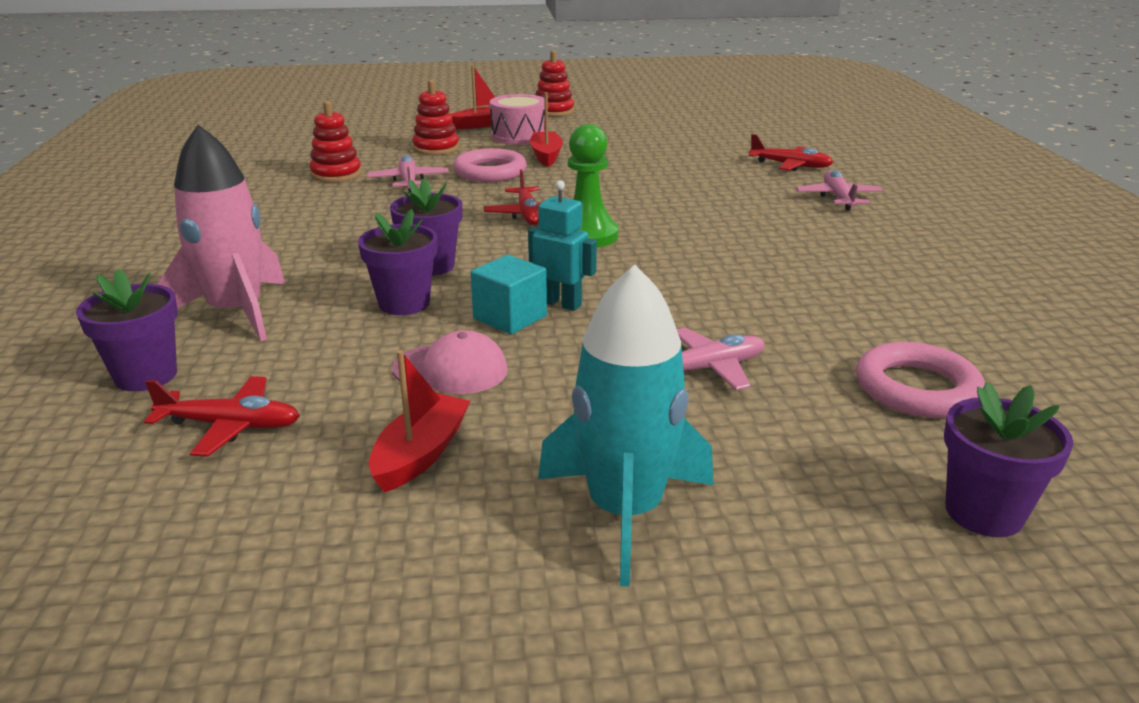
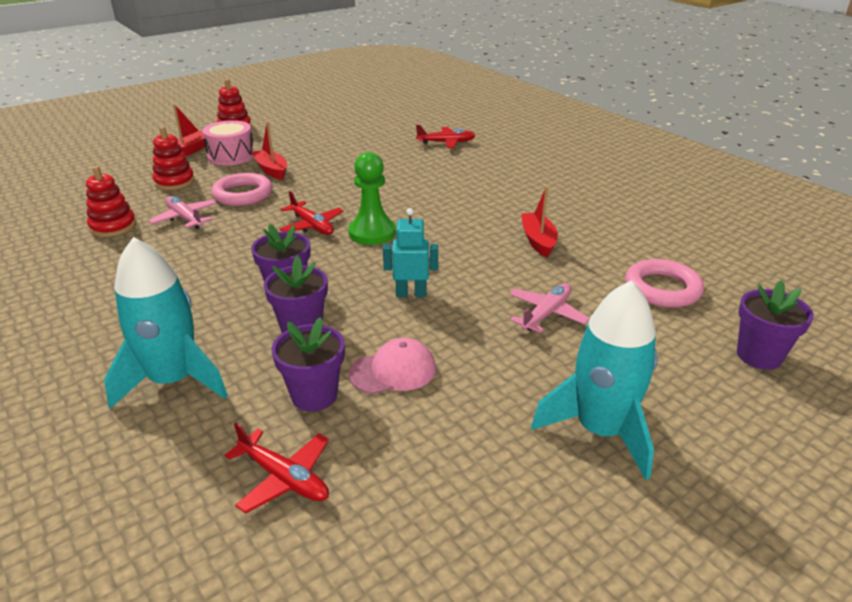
camera: 30 degrees left, 5 degrees up
(146, 376) = (161, 464): purple flower pot -> purple flower pot (314, 395)
(230, 426) = (284, 478): red plane -> red plane turned 60 degrees clockwise
(236, 312) = (173, 380): pink rocket -> turquoise rocket
(420, 454) = (443, 443): red boat -> red boat (538, 241)
(510, 317) = (389, 316): turquoise cube -> none
(838, 198) = (498, 162): pink plane -> none

